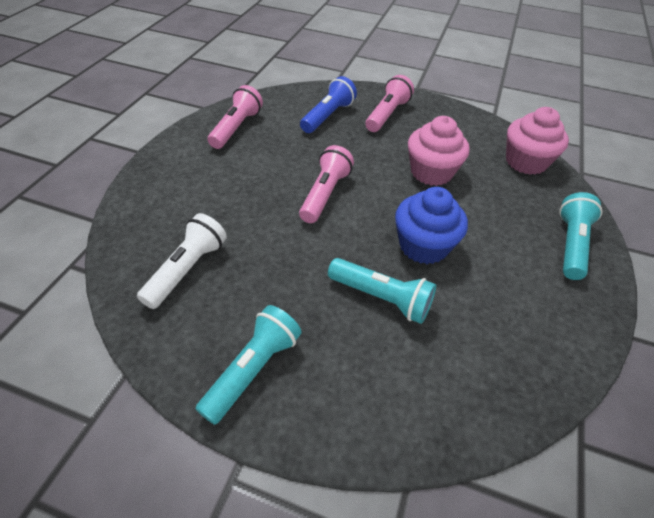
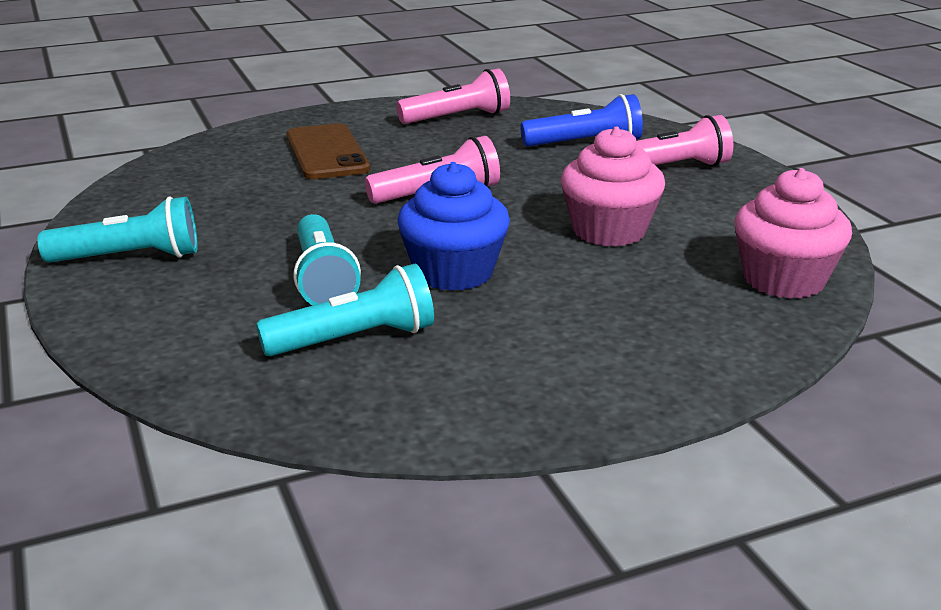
camera: 50 degrees right, 20 degrees down
(187, 269) = (209, 184): white flashlight -> none
(212, 197) = (326, 153): none -> brown phone
(571, 244) = (654, 365): turquoise flashlight -> turquoise flashlight (354, 339)

